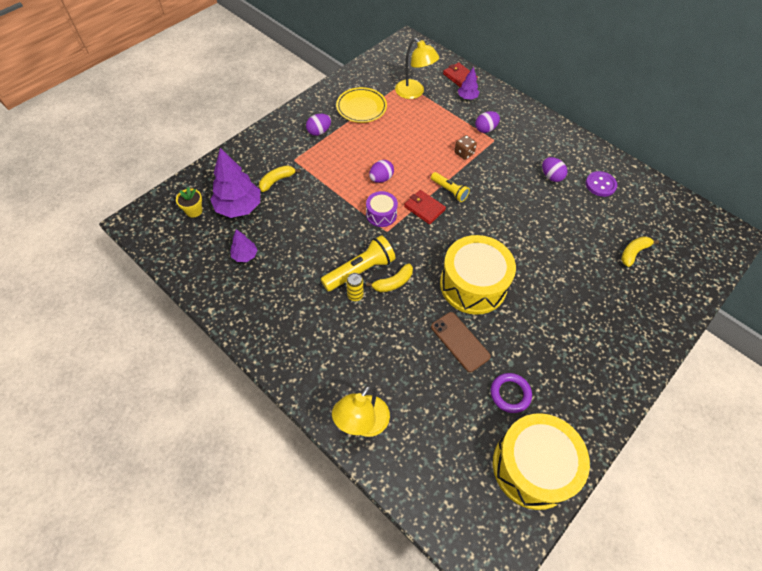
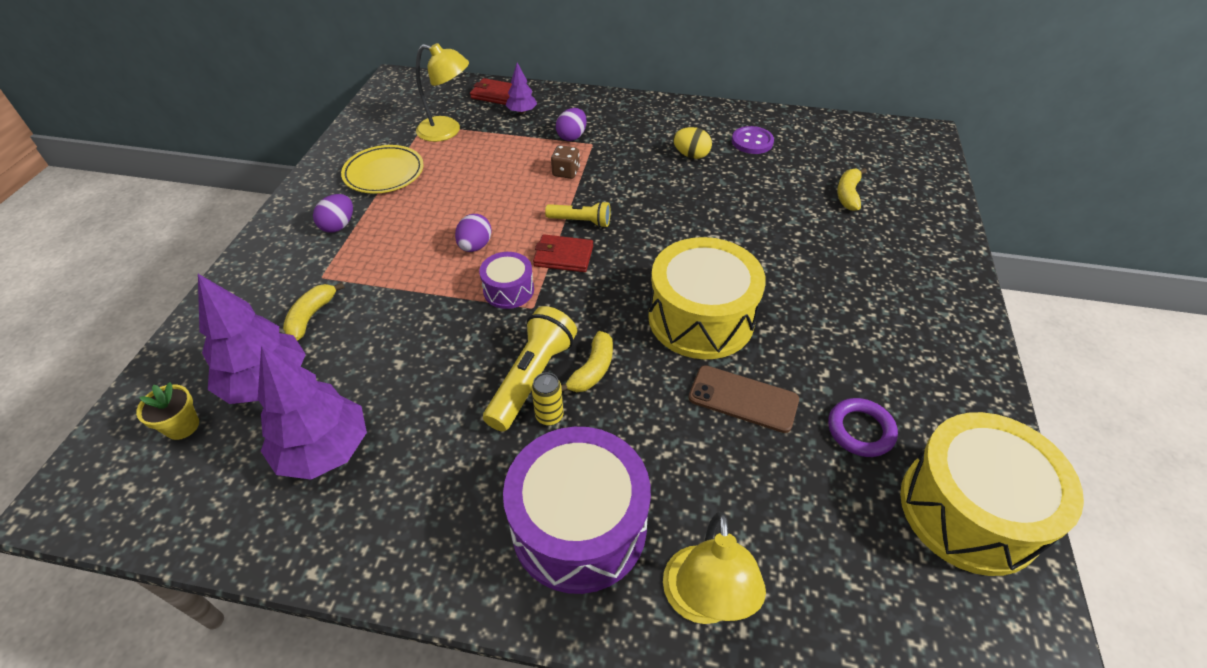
camera: 30 degrees left, 10 degrees down
(245, 255) = (324, 450): purple tree -> purple tree, size x1.94
(332, 356) = (579, 526): none -> purple drum
(551, 176) = (691, 155): purple egg -> yellow egg

